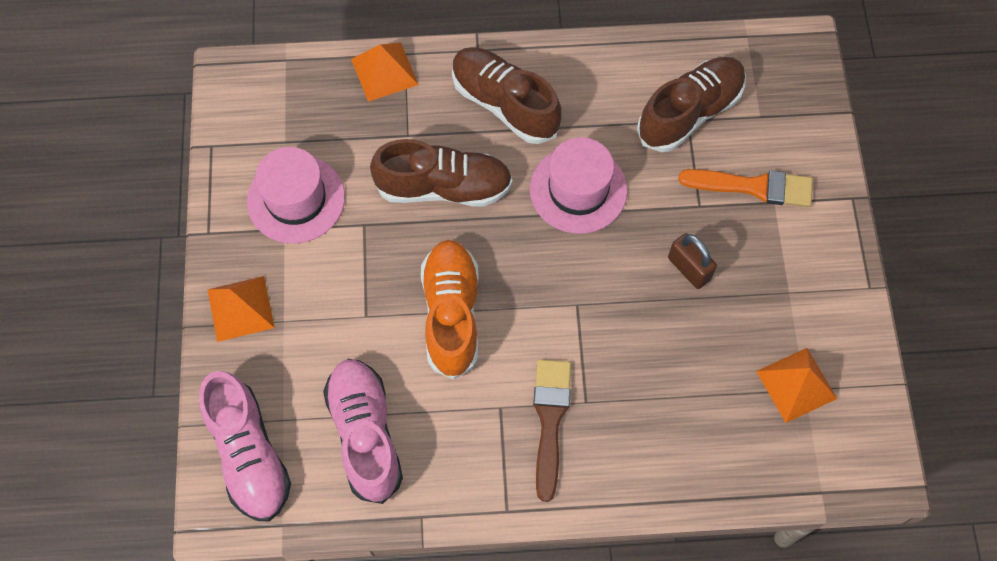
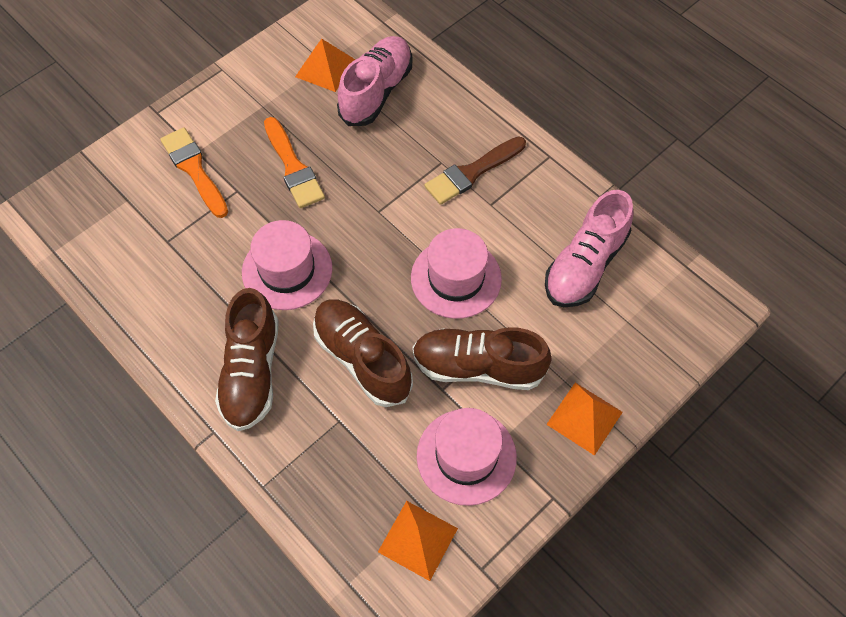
camera: 130 degrees left, 5 degrees down
(249, 454) = (668, 322): pink shoe -> pink shoe (376, 92)
(384, 71) = (294, 488): orange pyramid -> orange pyramid (418, 540)
(451, 314) = (456, 278): orange shoe -> pink hat
(689, 113) = (159, 244): brown shoe -> brown shoe (478, 367)
(689, 268) = (293, 167): brown padlock -> orange brush

